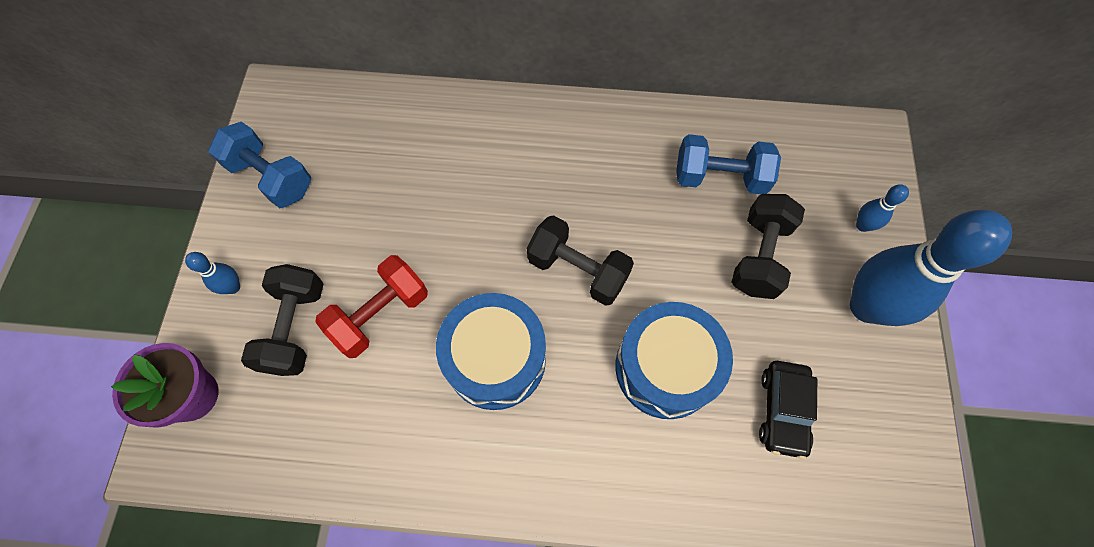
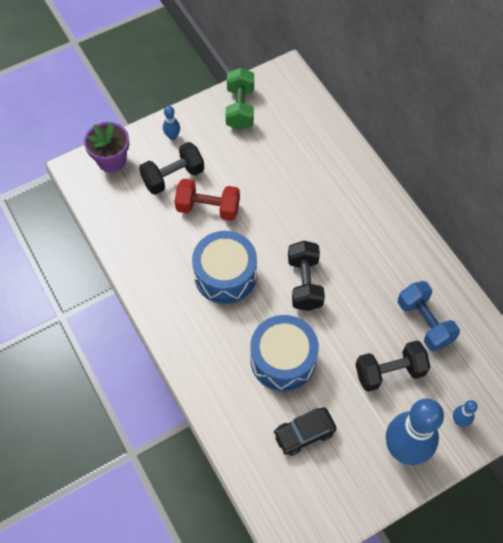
camera: 55 degrees right, 5 degrees down
(271, 177) = (240, 108): blue dumbbell -> green dumbbell

